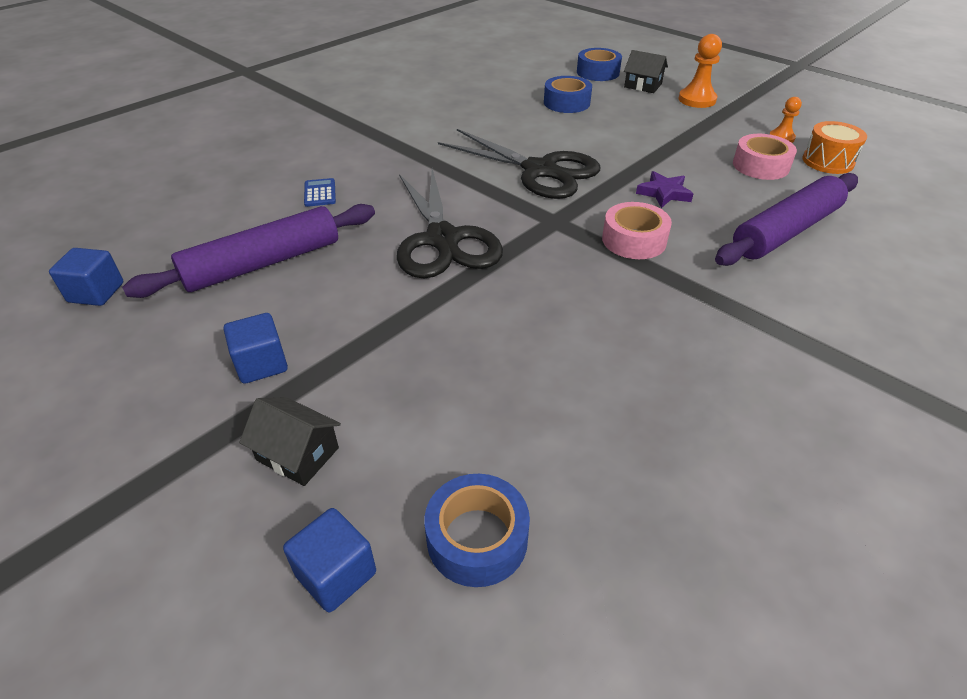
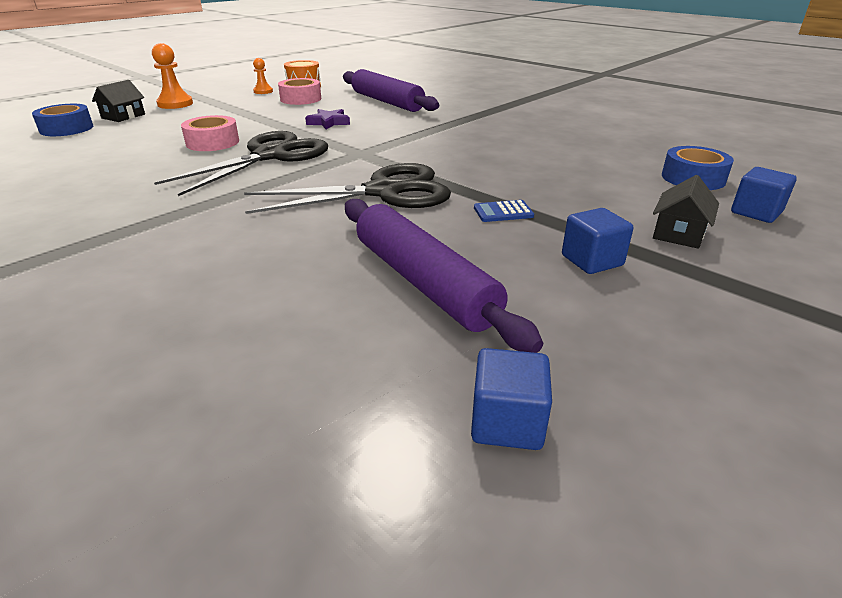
camera: 90 degrees left, 10 degrees down
(320, 193) = (262, 262): blue calculator -> blue calculator (503, 212)
(566, 103) = (128, 142): blue tape -> none
(634, 240) = (392, 133): pink tape -> pink tape (212, 142)

